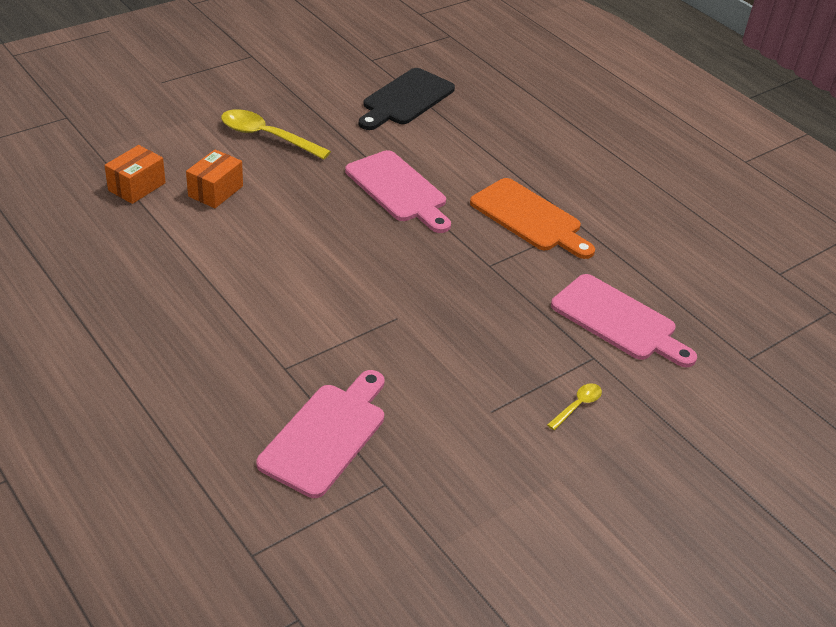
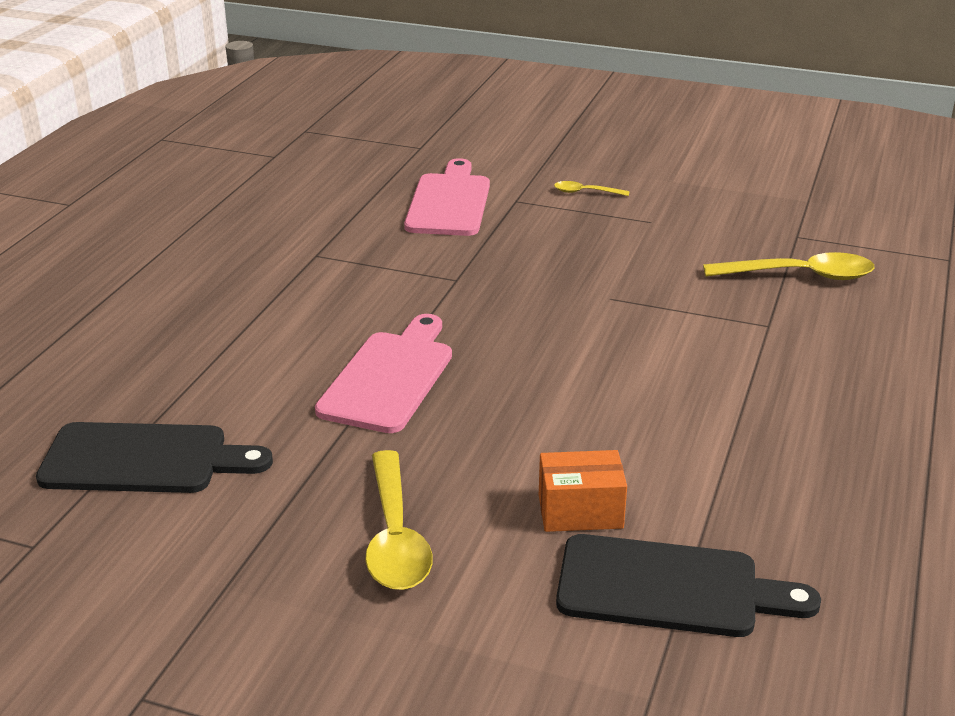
camera: 120 degrees left, 10 degrees down
(137, 187) = (669, 588): orange box -> black cutting board
(326, 435) = (799, 275): pink cutting board -> yellow spoon
(529, 218) = (339, 283): orange cutting board -> none

